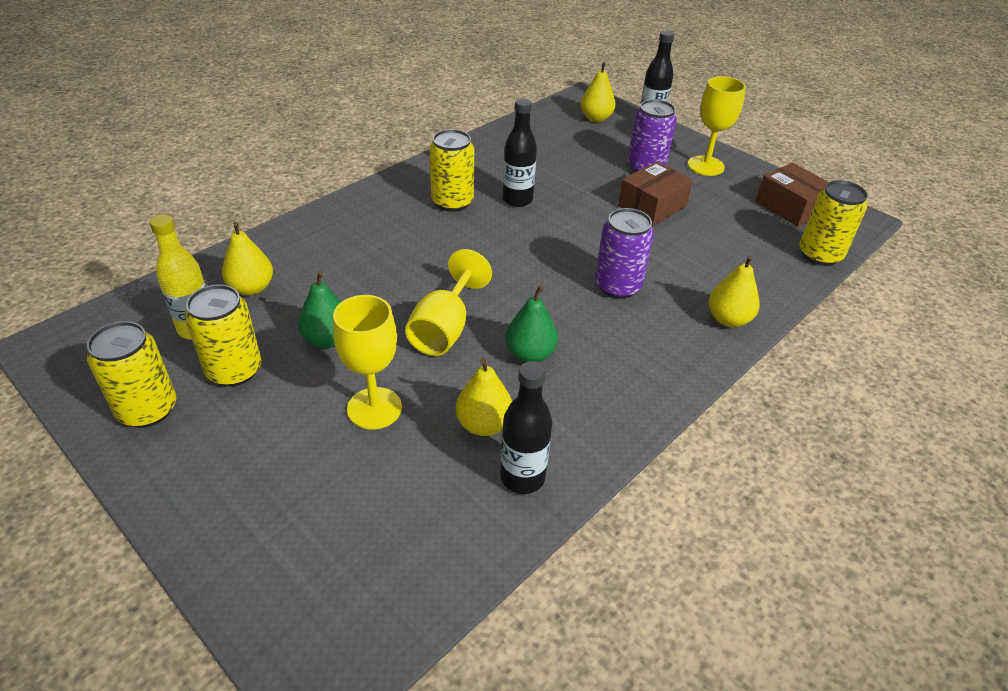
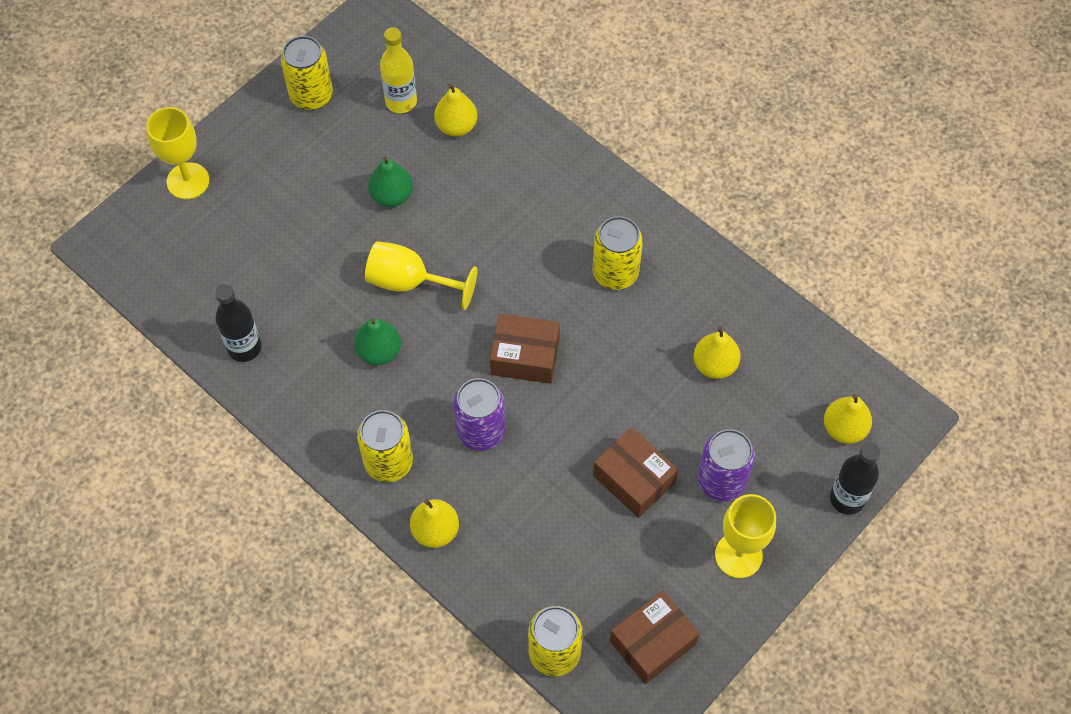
camera: 90 degrees right, 20 degrees up
(234, 370) = (353, 139): yellow can -> yellow can (388, 462)
(374, 408) = (314, 241): yellow goblet -> yellow goblet (188, 181)
(484, 424) = (297, 319): yellow pear -> yellow pear (715, 365)
(517, 200) = (628, 336): black bottle -> none
(536, 256) = (525, 356): none -> brown box

